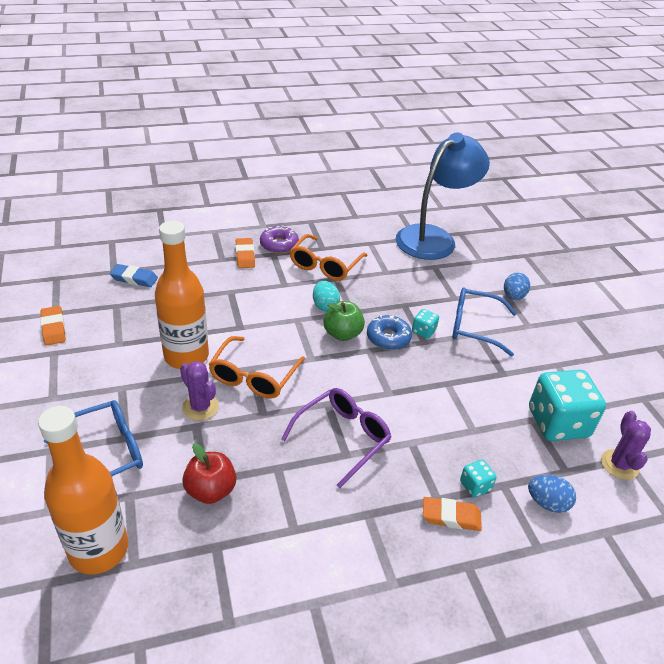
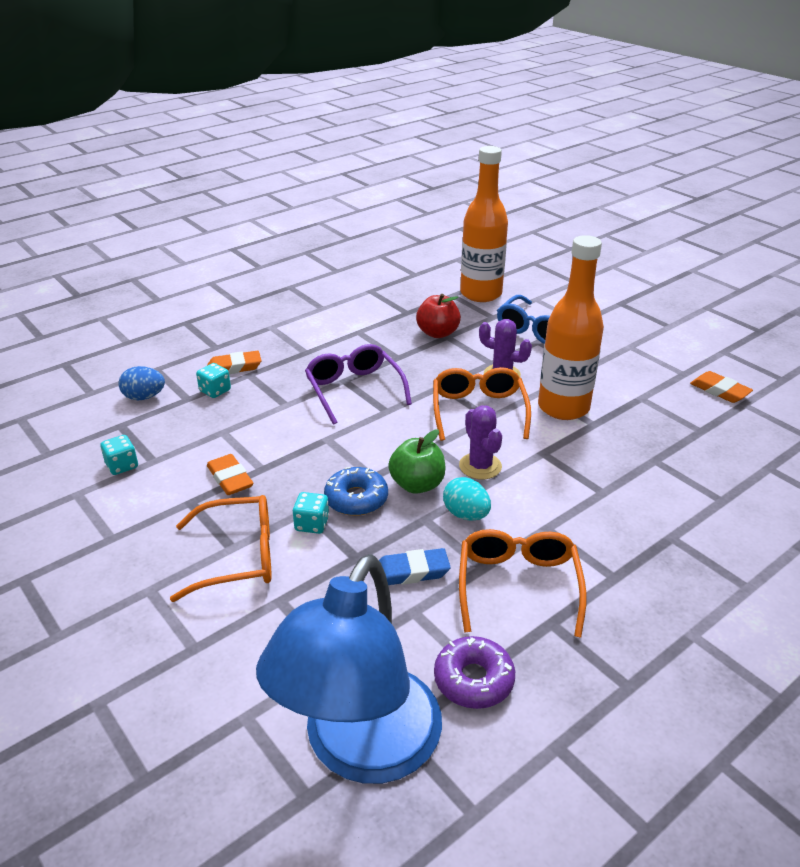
camera: 160 degrees right, 5 degrees down
(134, 278) = (732, 467): blue eraser -> blue eraser (411, 571)
(245, 256) = (648, 556): orange eraser -> orange eraser (230, 478)
(279, 245) = (623, 599): purple donut -> purple donut (473, 680)
(342, 438) = (354, 390): purple glasses -> purple glasses turned 135 degrees clockwise
(474, 327) = (238, 556): blue glasses -> orange glasses
(513, 296) = (174, 642): blue egg -> none
(558, 423) = (122, 466): turquoise dice -> turquoise dice, size x0.44
(619, 464) = (57, 446): purple cactus -> purple cactus (480, 466)

